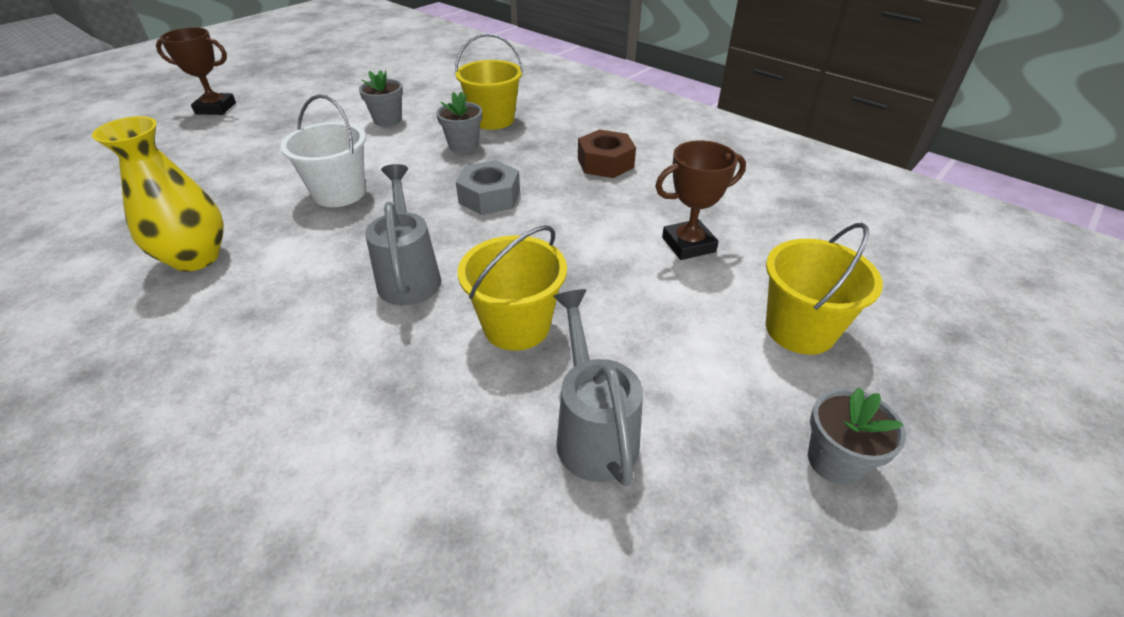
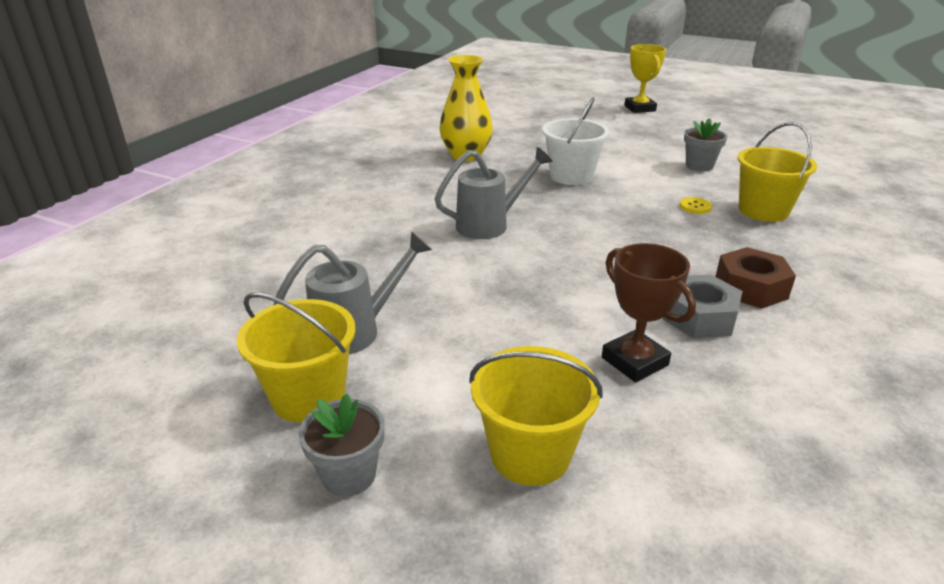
camera: 75 degrees right, 10 degrees down
(216, 108) = (639, 108): brown trophy -> yellow trophy
(463, 146) = (695, 207): grey flower pot -> yellow button
(489, 197) = (621, 235): grey nut -> grey nut (699, 317)
(516, 326) = (455, 279): yellow bucket -> yellow bucket (308, 396)

